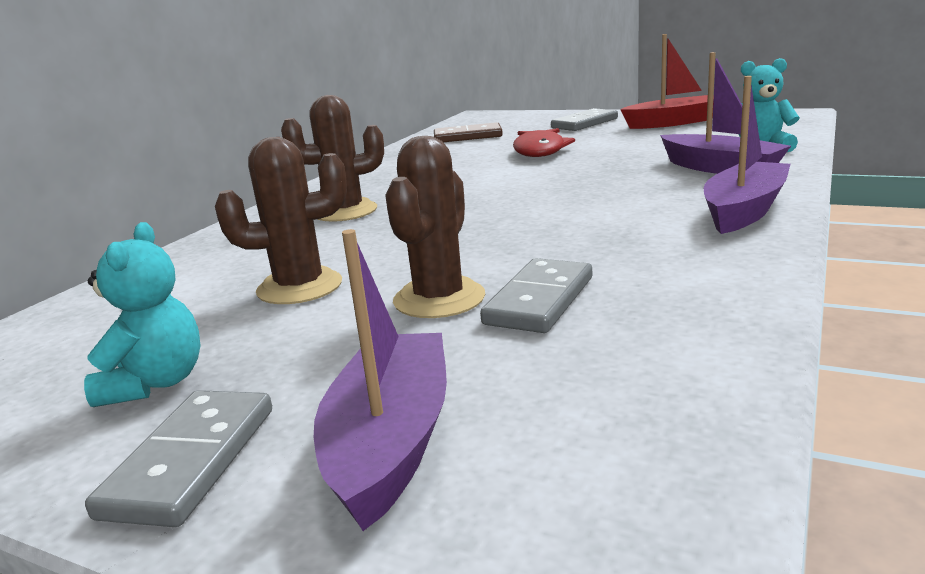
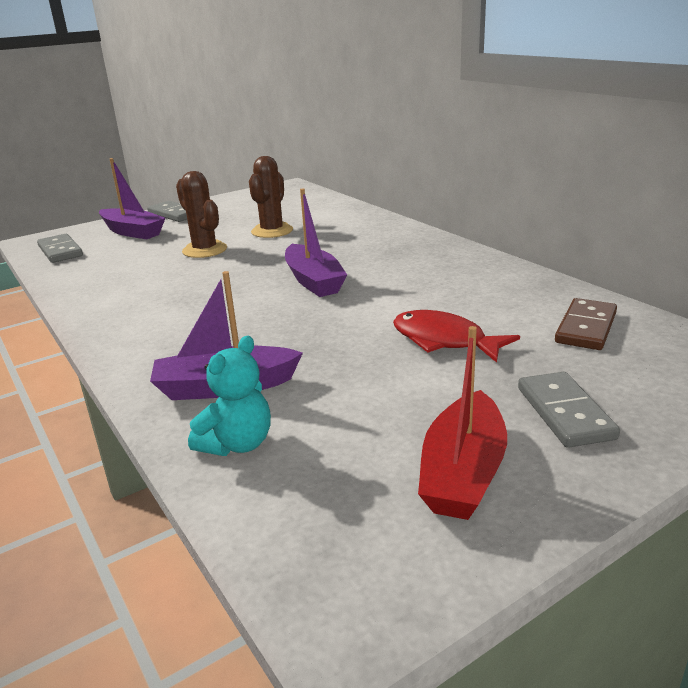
camera: 120 degrees right, 5 degrees up
(155, 383) = (229, 211): turquoise teddy bear -> none
(345, 211) = (379, 249): brown cactus -> none
(540, 300) = (163, 265): grey domino -> grey domino (60, 251)
(744, 211) = (139, 345): purple boat -> purple boat (314, 281)

